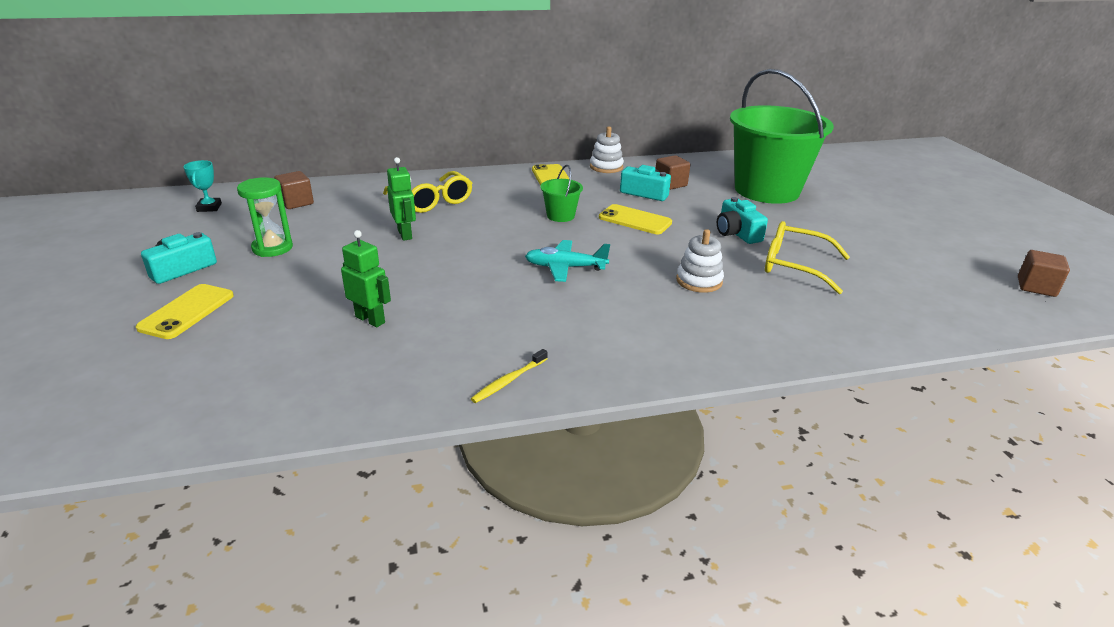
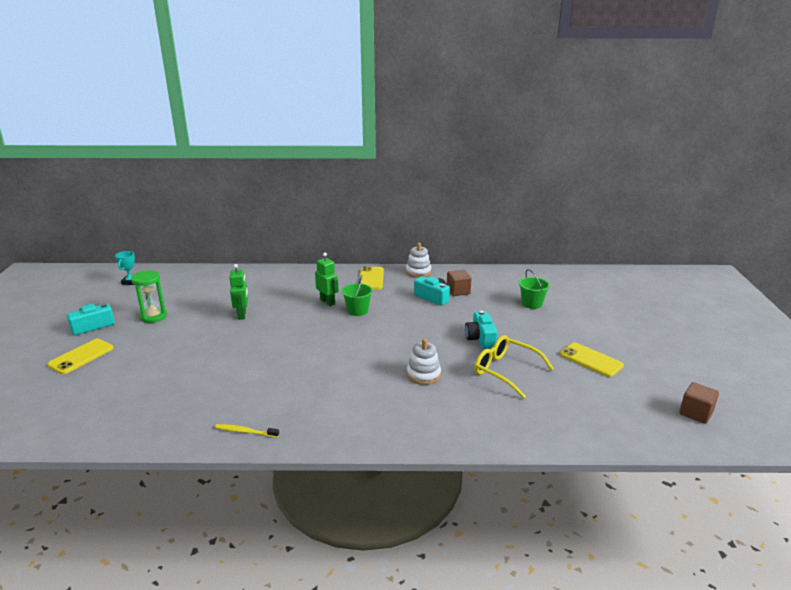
camera: 15 degrees right, 5 degrees down
(296, 202) = (186, 283): brown cube -> none
(370, 319) = (185, 376): green robot -> green robot (327, 302)
(432, 201) = (275, 290): yellow glasses -> none
(508, 381) = (245, 432): yellow toothbrush -> yellow toothbrush turned 45 degrees clockwise
(565, 267) = (334, 353): turquoise plane -> none
(635, 220) = (410, 320): yellow phone -> yellow phone (591, 360)
(766, 190) = (532, 303): green bucket -> green bucket, size x0.40

